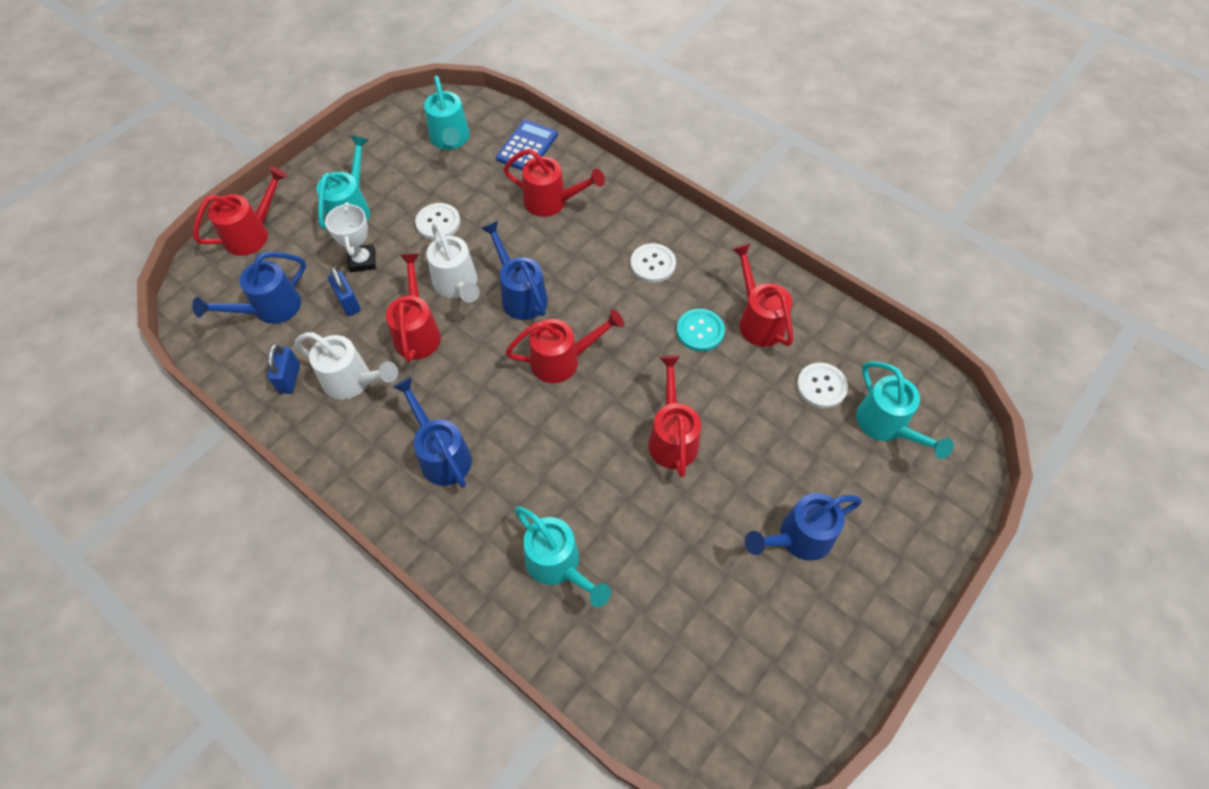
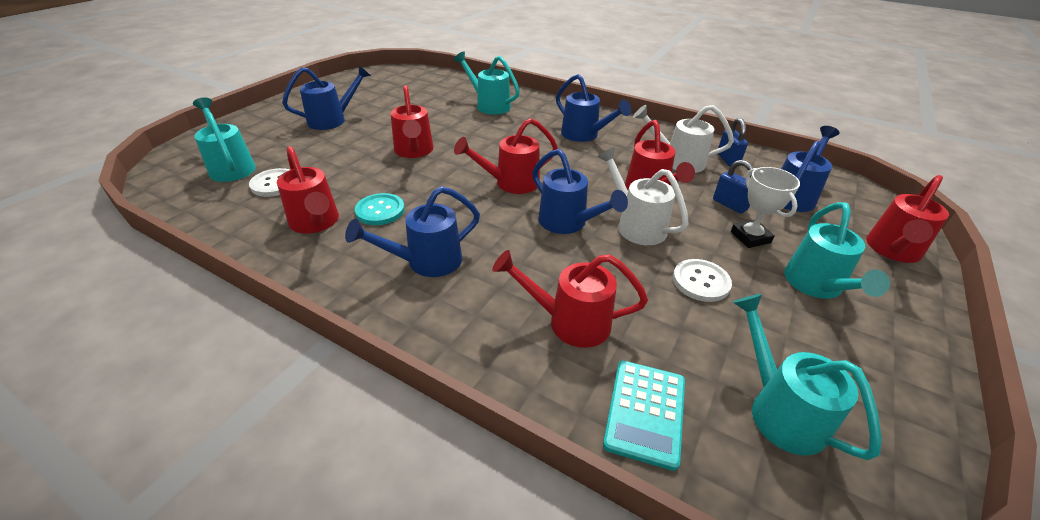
camera: 170 degrees right, 20 degrees down
(527, 147) = (645, 412): blue calculator -> turquoise calculator
(653, 264) = (426, 262): white button -> blue watering can

